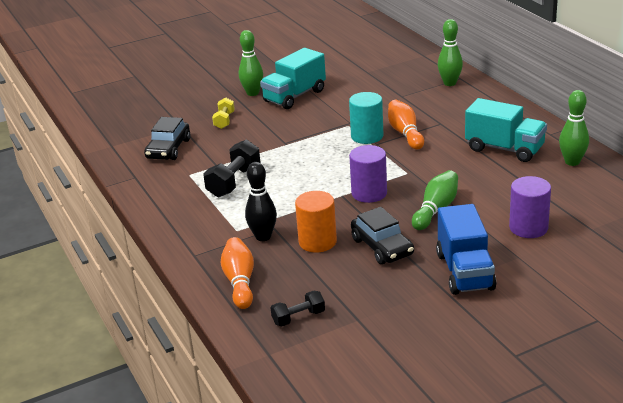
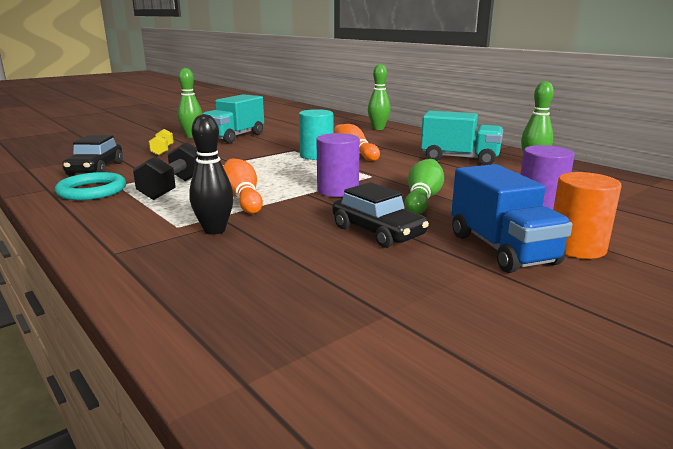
camera: 15 degrees left, 10 degrees down
(170, 182) = (92, 191): none -> turquoise ring
(240, 282) = (183, 279): orange bowling pin -> orange bowling pin (242, 198)
(298, 317) = (287, 318): black dumbbell -> none
(317, 242) = (290, 231): orange cylinder -> orange cylinder (576, 247)

